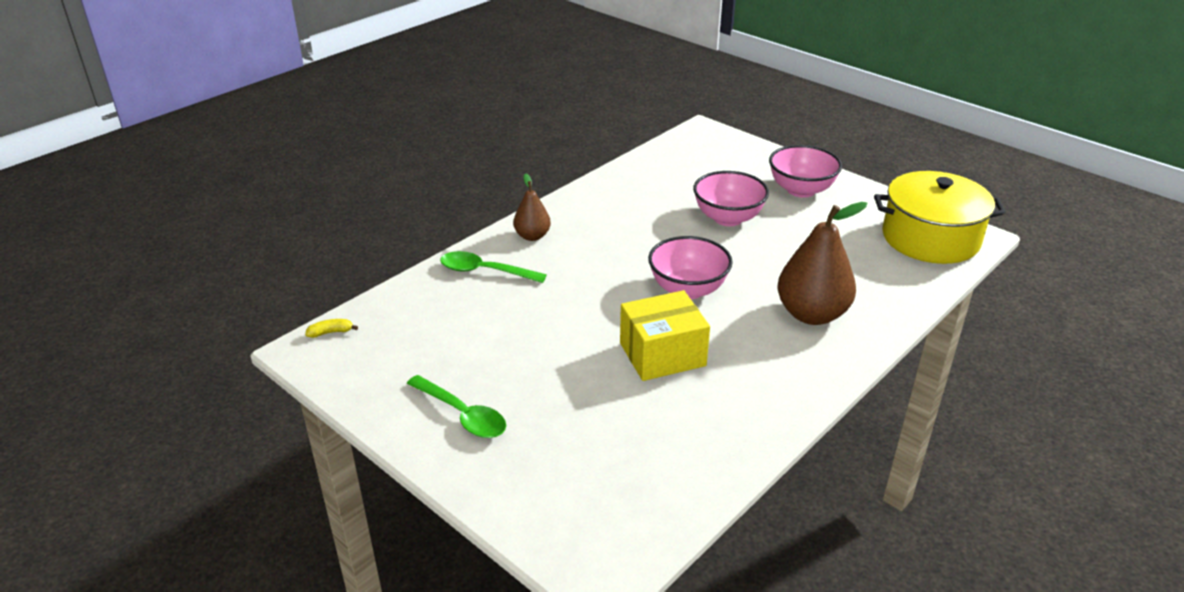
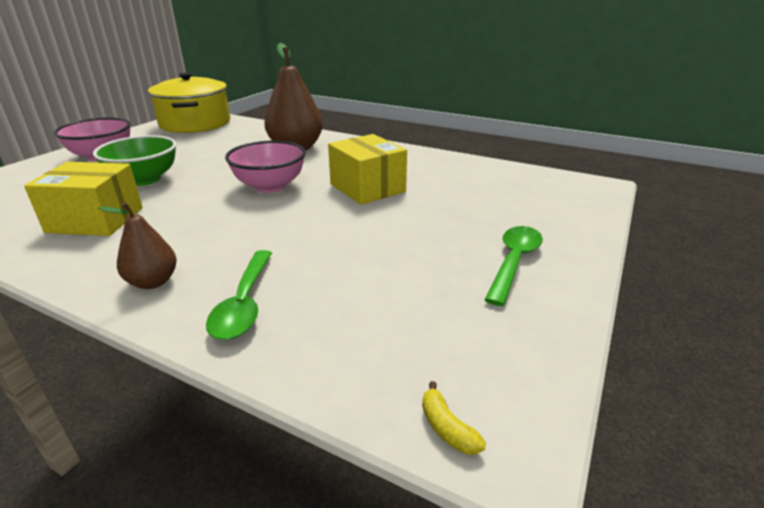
camera: 105 degrees left, 5 degrees down
(643, 204) = (96, 220): none -> yellow box
(728, 218) = (144, 179): pink bowl -> green bowl

